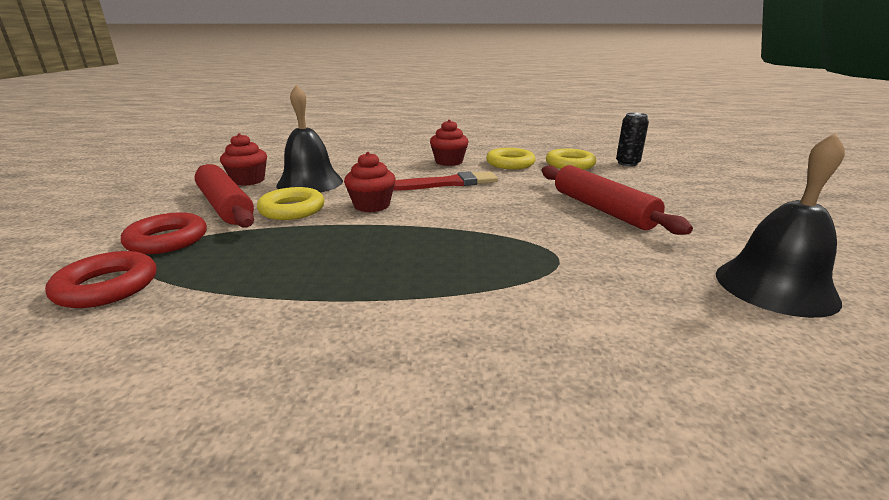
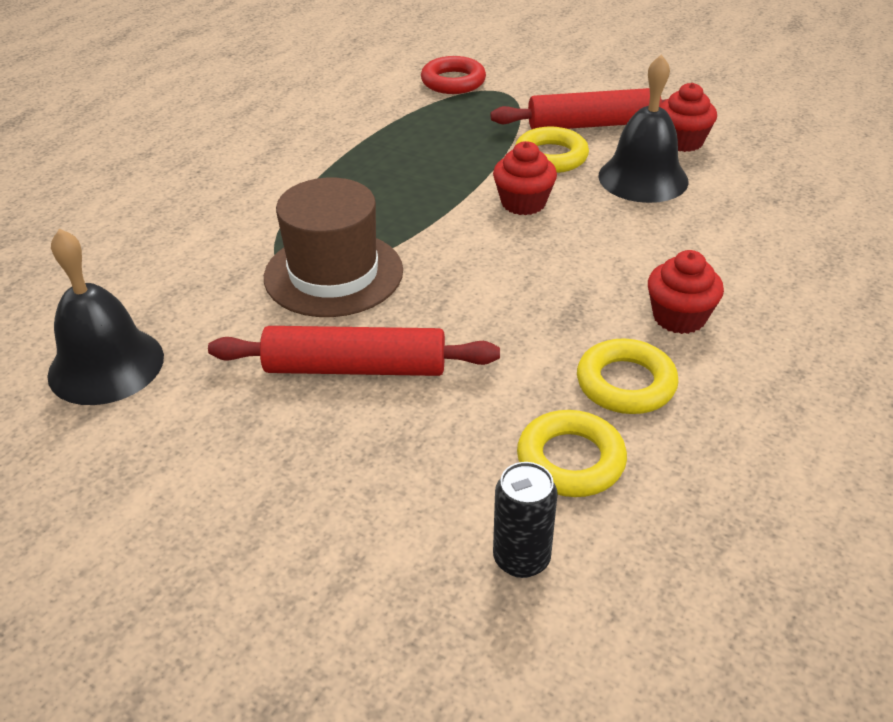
camera: 120 degrees right, 15 degrees up
(167, 240) = (522, 99): red ring -> none
(448, 183) = (562, 279): red brush -> none
(536, 240) = (333, 274): none -> brown hat

